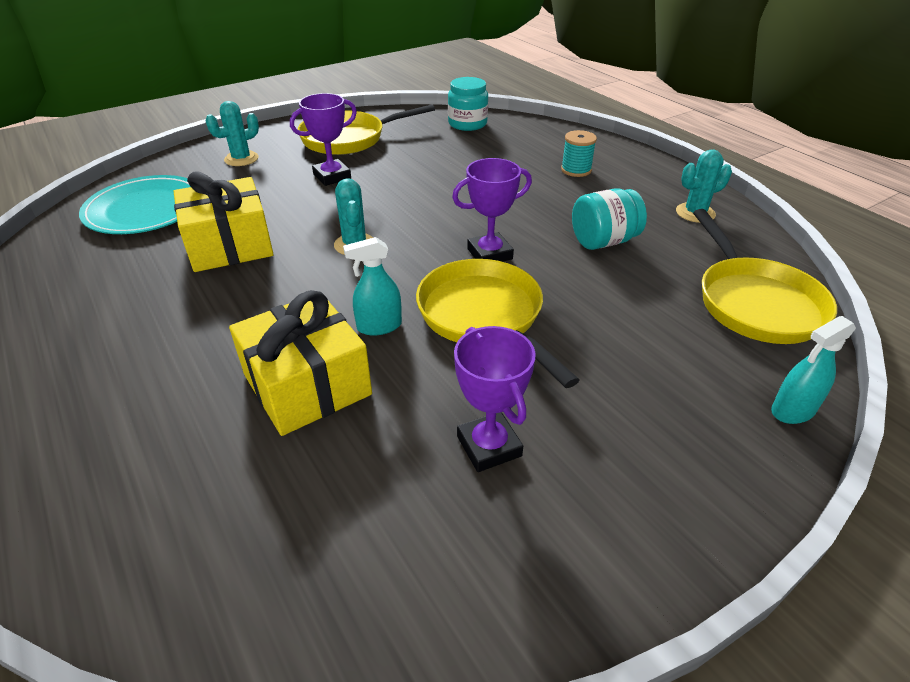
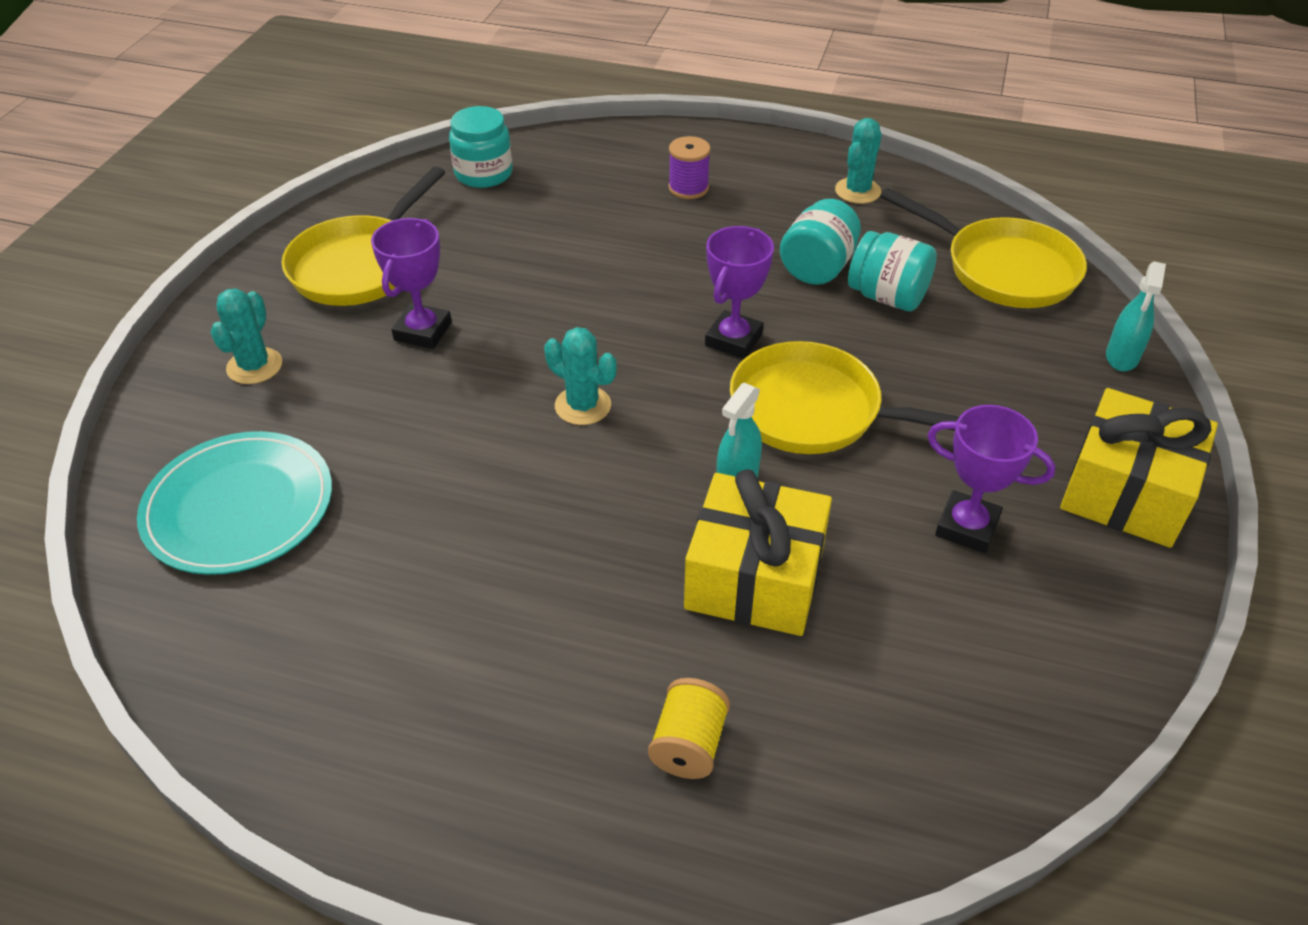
camera: 40 degrees left, 5 degrees up
(132, 449) = (688, 744): none -> yellow spool
(230, 245) = (437, 488): yellow gift -> yellow gift (1126, 491)
(576, 170) = (688, 188): turquoise spool -> purple spool
(632, 278) = (887, 297): none -> turquoise jar

